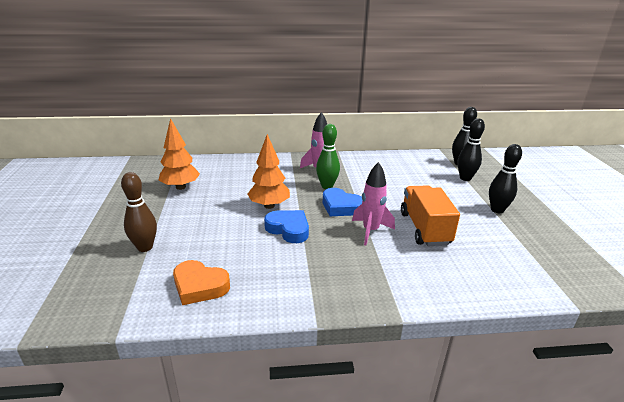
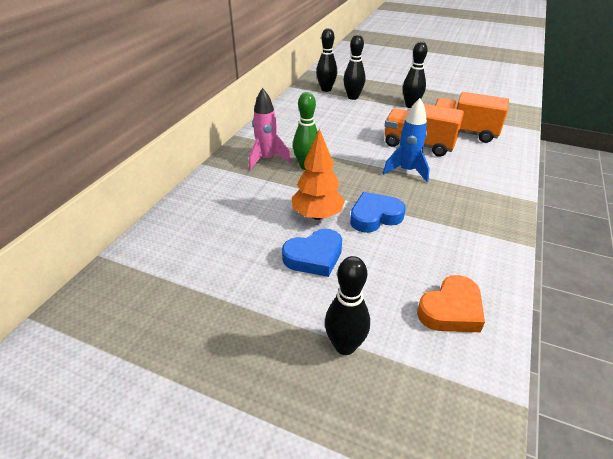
camera: 60 degrees left, 10 degrees up
(145, 247) = (345, 346): brown bowling pin -> black bowling pin
(181, 187) = (206, 278): orange tree -> none
(341, 207) = (354, 172): blue heart -> blue heart (314, 257)
(370, 231) = (406, 171): pink rocket -> blue rocket
(487, 251) = (463, 132): none -> orange truck

